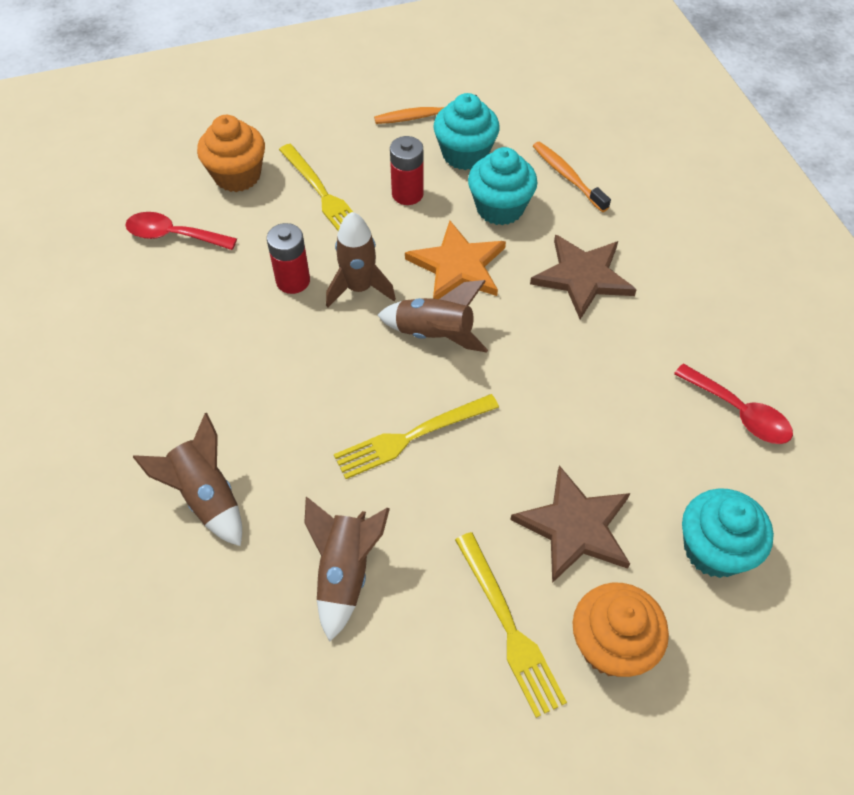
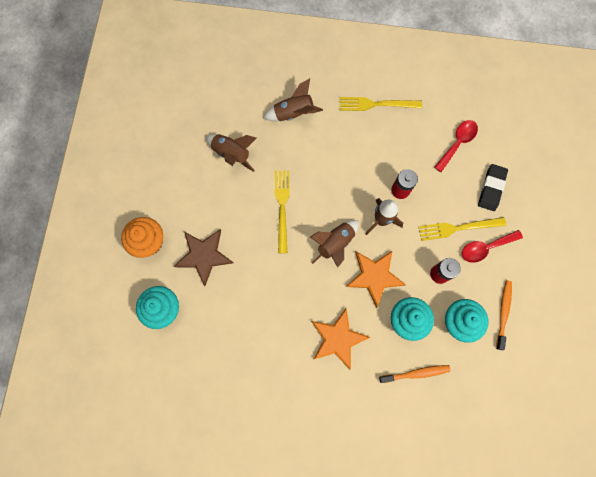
camera: 115 degrees right, 20 degrees up
(237, 175) = (491, 188): orange cupcake -> black eraser
(508, 626) = (177, 206): yellow fork -> yellow fork (377, 104)
(582, 277) = (338, 339): brown star -> orange star
(739, 413) = (220, 367): red spoon -> red spoon (485, 248)

